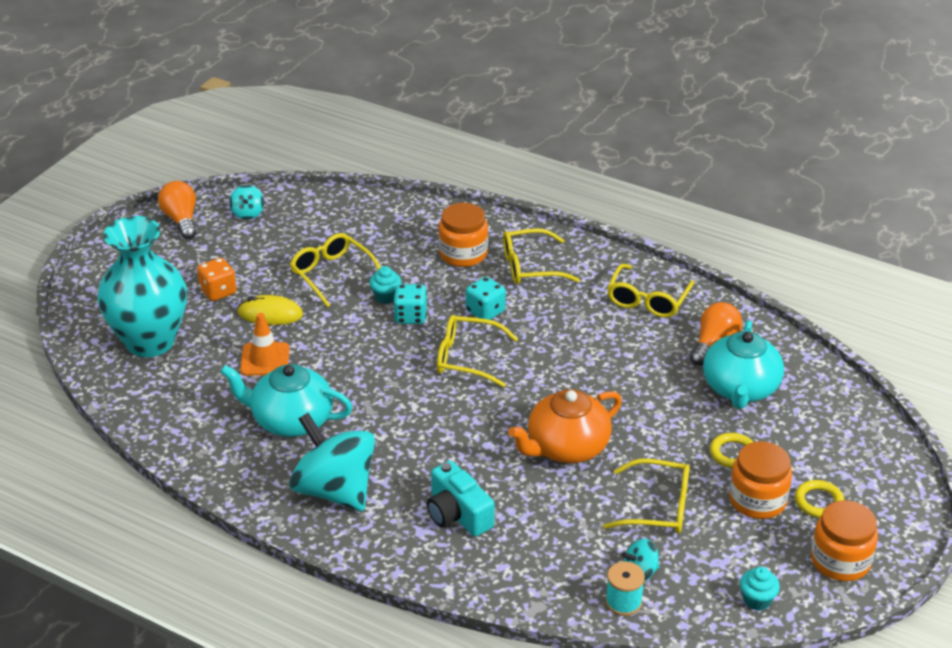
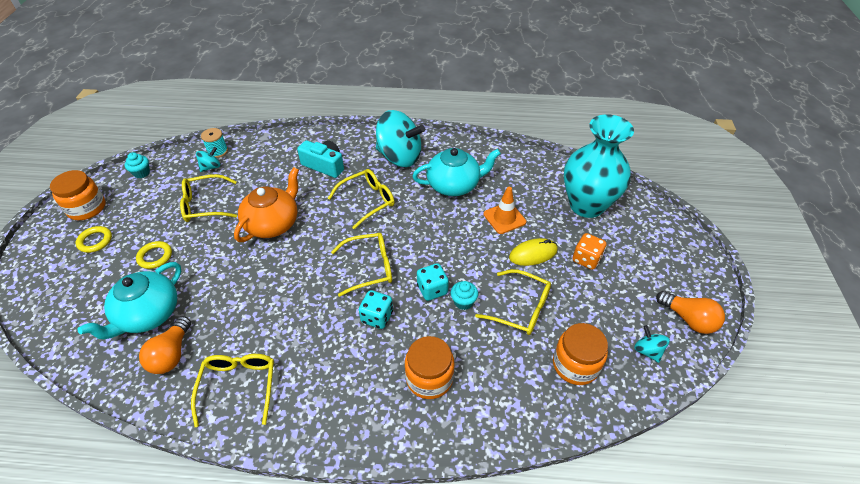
camera: 155 degrees right, 10 degrees up
(530, 266) = (361, 386): yellow glasses -> yellow glasses (367, 201)
(740, 389) = (148, 314): turquoise teapot -> turquoise teapot turned 135 degrees counterclockwise
(757, 500) = (138, 229): orange jar -> orange jar (575, 365)

